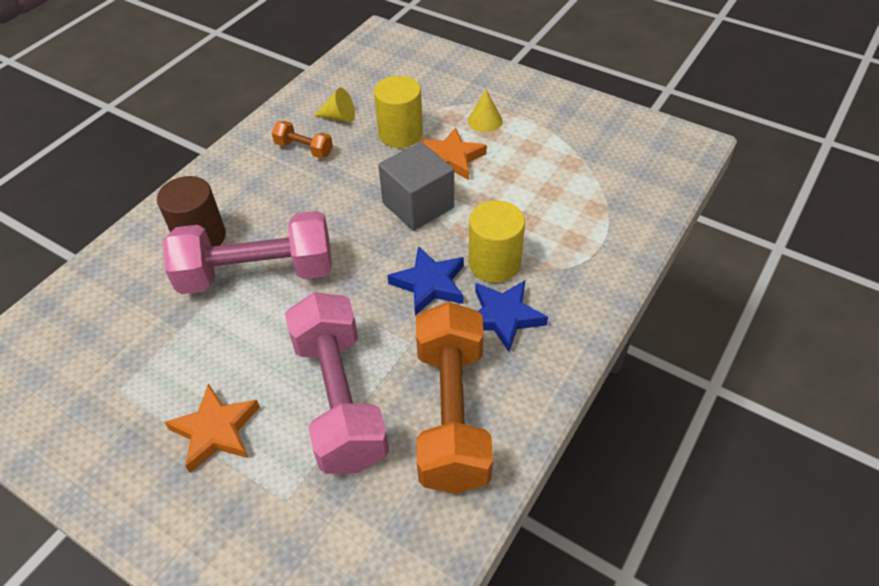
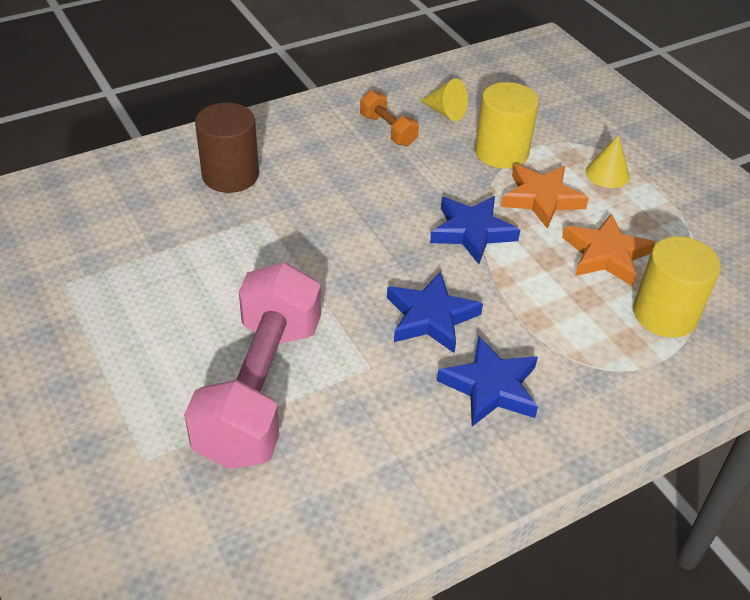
camera: 25 degrees right, 5 degrees down
(216, 431) = (124, 362): orange star -> orange star (605, 255)
(257, 273) = (261, 232): pink dumbbell -> none
(418, 205) = (472, 232): grey cube -> blue star
(451, 413) = (366, 459): orange dumbbell -> none
(494, 263) = (518, 327): yellow cylinder -> yellow cylinder (665, 314)

